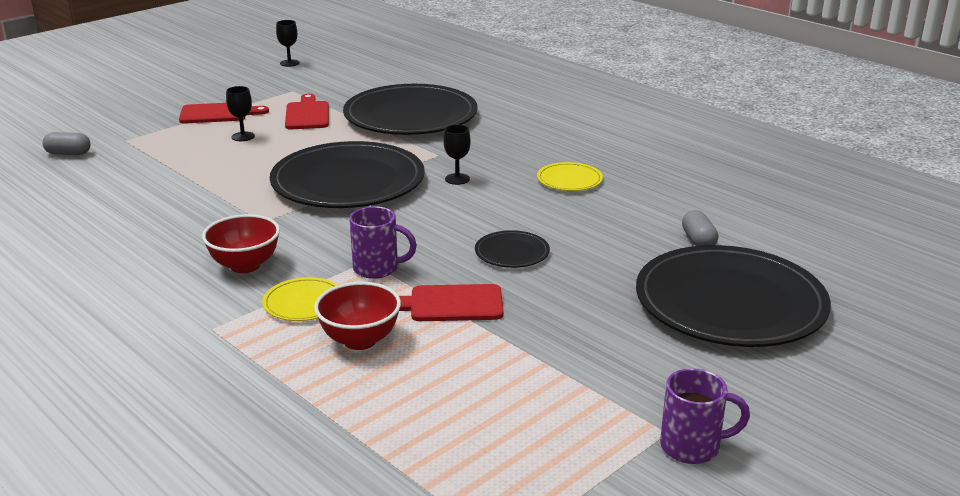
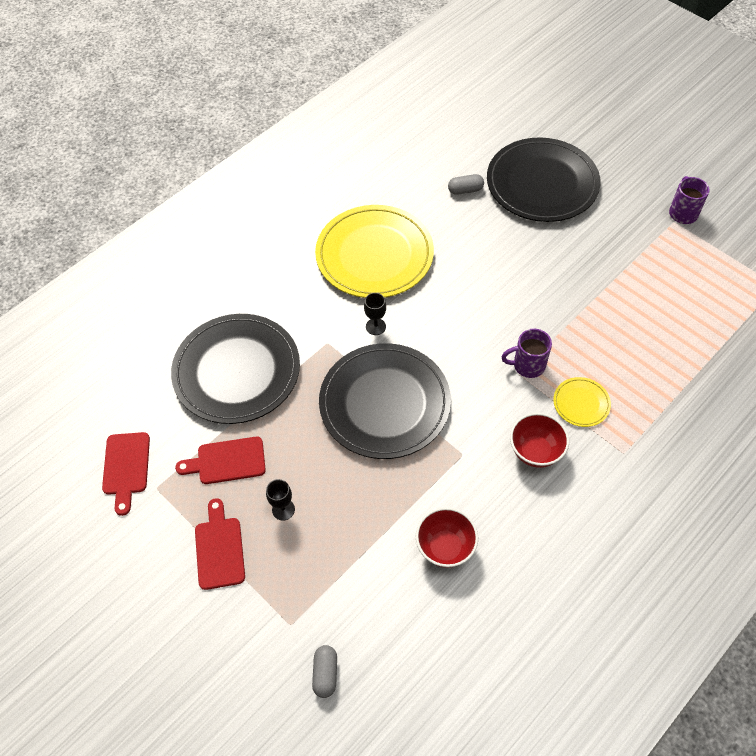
camera: 90 degrees left, 30 degrees up
(289, 63) = (62, 508): black goblet -> none
(360, 340) = (619, 364): red bowl -> red bowl (445, 547)
(377, 268) = (527, 365): purple mug -> purple mug turned 105 degrees counterclockwise
(450, 304) = (567, 319): red cutting board -> red cutting board (126, 467)
(512, 253) = (494, 288): black plate -> none
(569, 180) = (374, 255): yellow plate -> yellow plate, size x2.32

